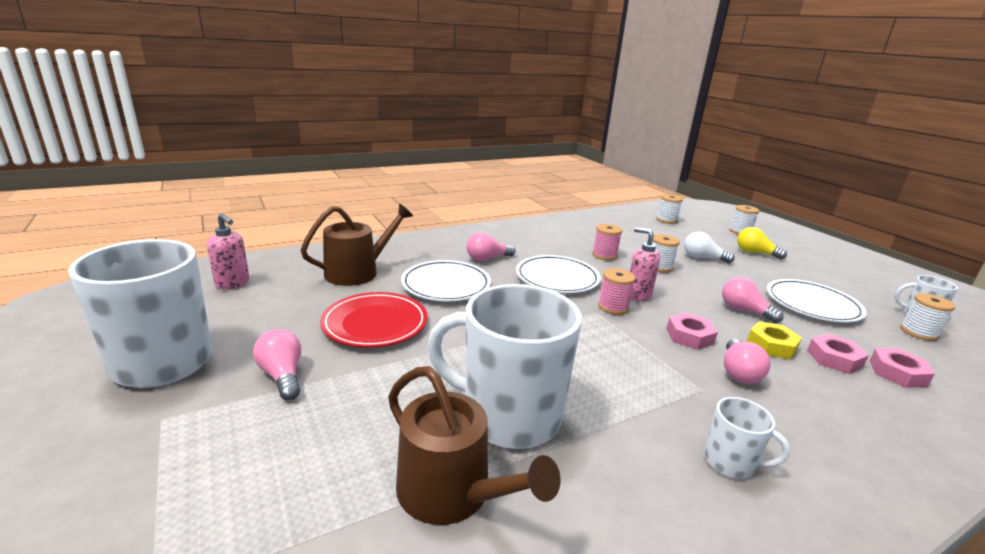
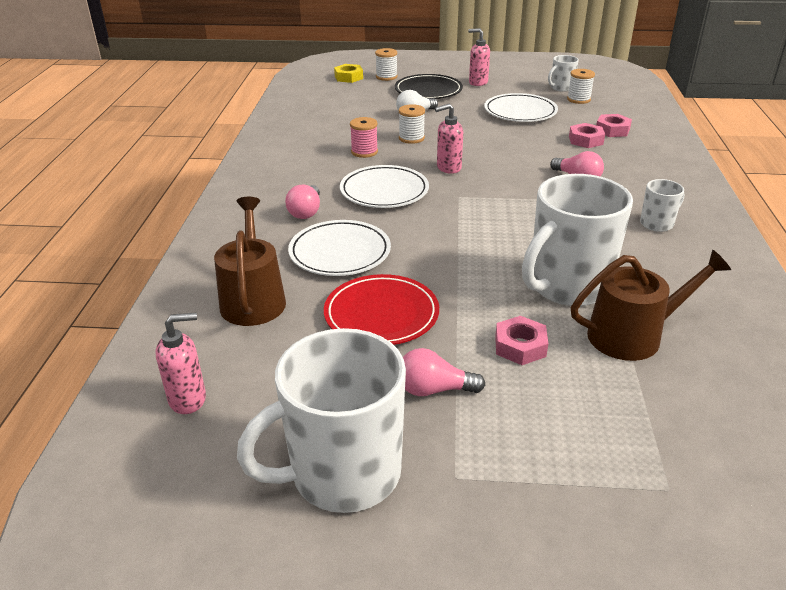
camera: 55 degrees left, 10 degrees up
(613, 307) = (457, 186): pink spool -> none
(666, 220) = (326, 94): white spool -> none
(689, 336) = (523, 175): pink nut -> pink nut (520, 346)
(744, 310) = (507, 139): pink light bulb -> none
(755, 253) = (428, 91): yellow light bulb -> black plate
(771, 345) = (556, 152): yellow nut -> yellow nut (348, 77)
(821, 269) = (478, 82): none -> pink soap dispenser

